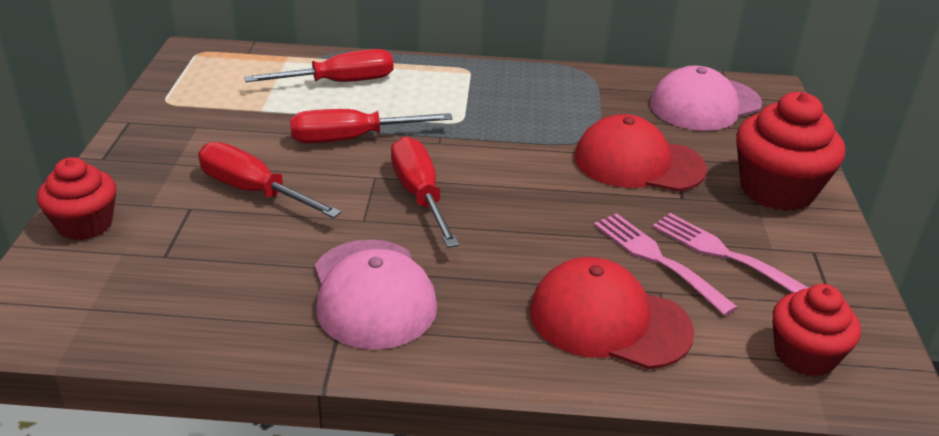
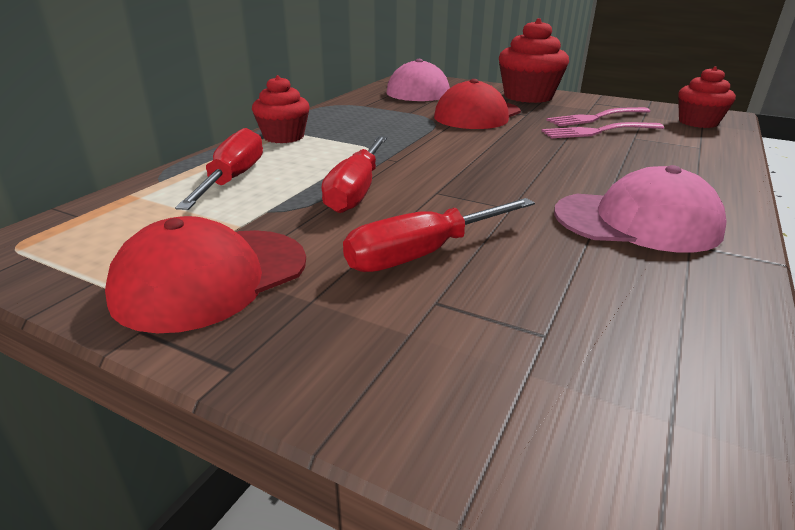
camera: 65 degrees left, 5 degrees down
(85, 224) = (433, 406): red cupcake -> red cupcake (284, 137)
(420, 195) = (482, 180): red screwdriver -> none
(609, 320) = (669, 154): red cap -> red cap (211, 278)

